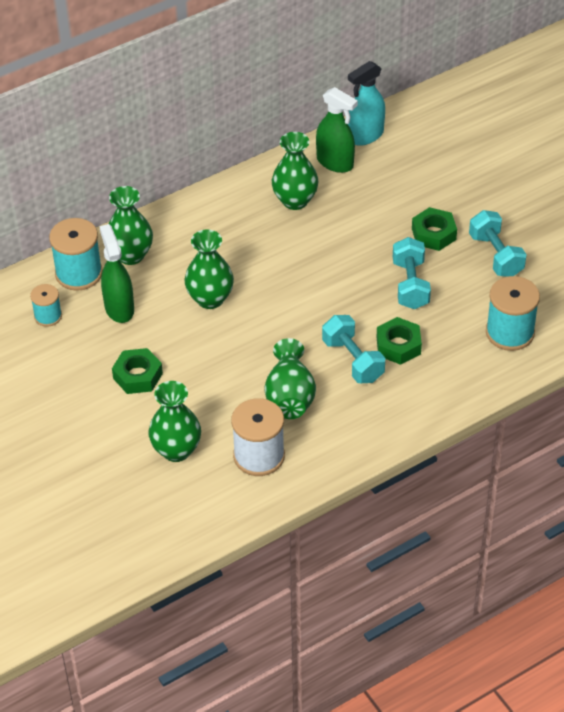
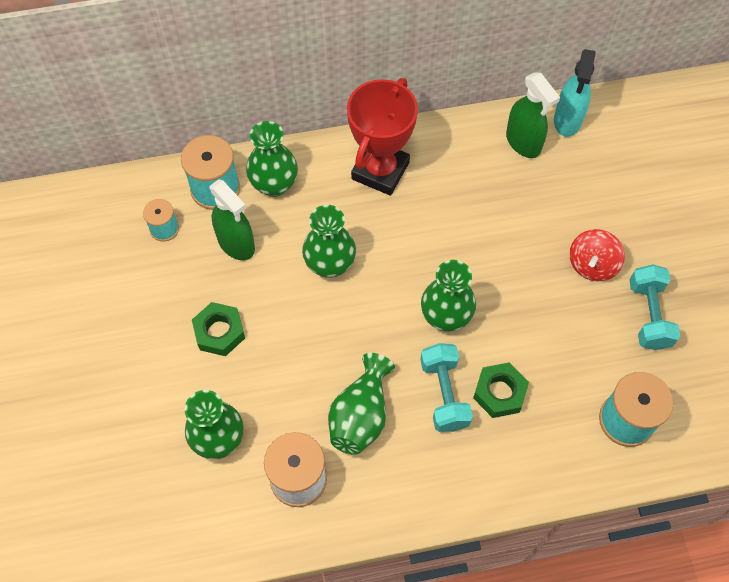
camera: 20 degrees right, 15 degrees up
(119, 308) = (236, 244): green spray bottle -> green spray bottle turned 135 degrees clockwise
(220, 218) = (380, 171): none -> red trophy
(295, 200) = (464, 175): green vase -> green vase (446, 316)
(365, 135) = (567, 120): turquoise spray bottle -> turquoise spray bottle turned 60 degrees counterclockwise
(410, 285) = (542, 320): turquoise dumbbell -> none
(434, 234) = (592, 265): green nut -> red spinning top

